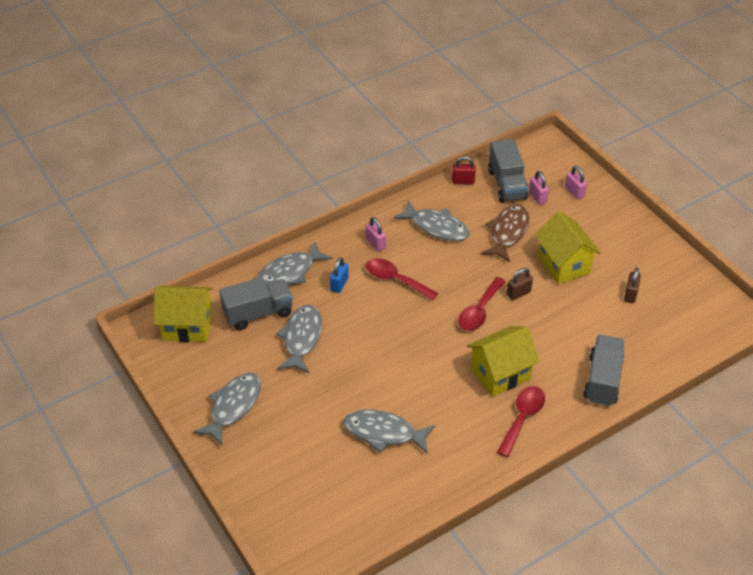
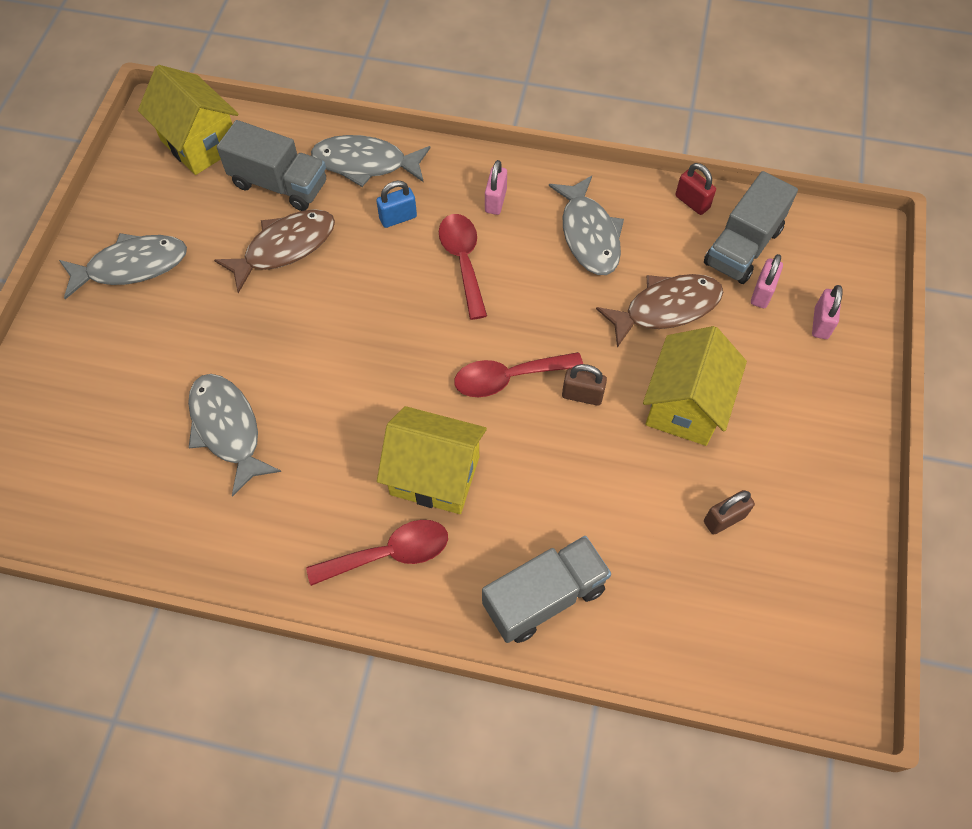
camera: 45 degrees right, 15 degrees up
(301, 338) = (285, 248): grey fish -> brown fish

